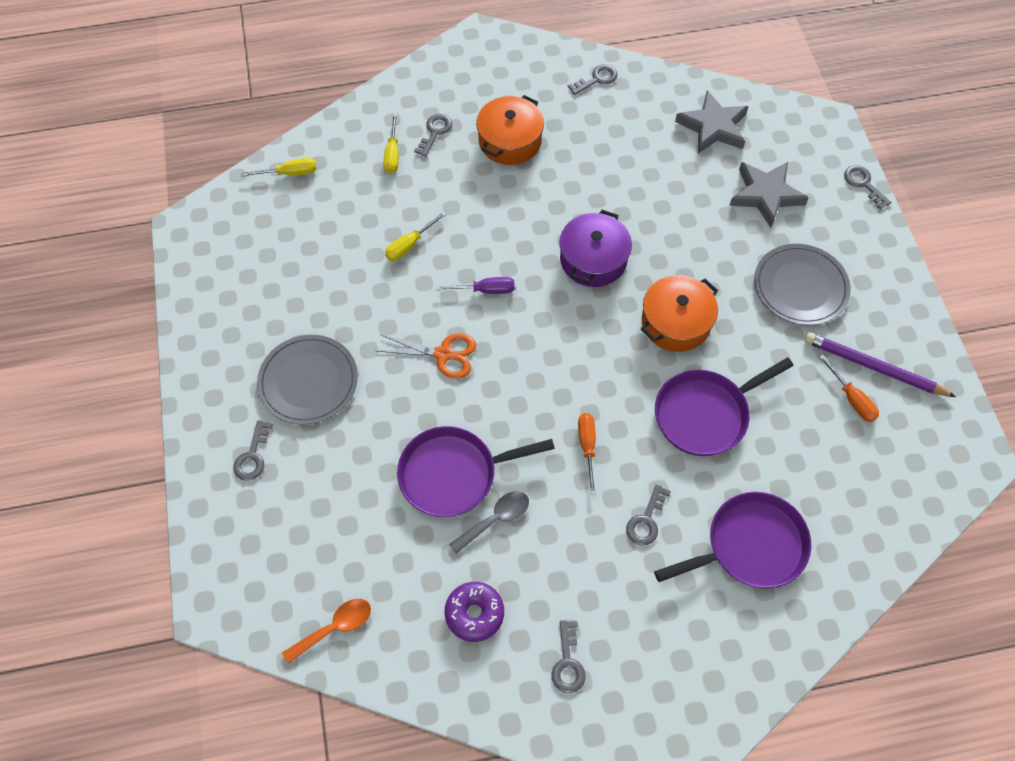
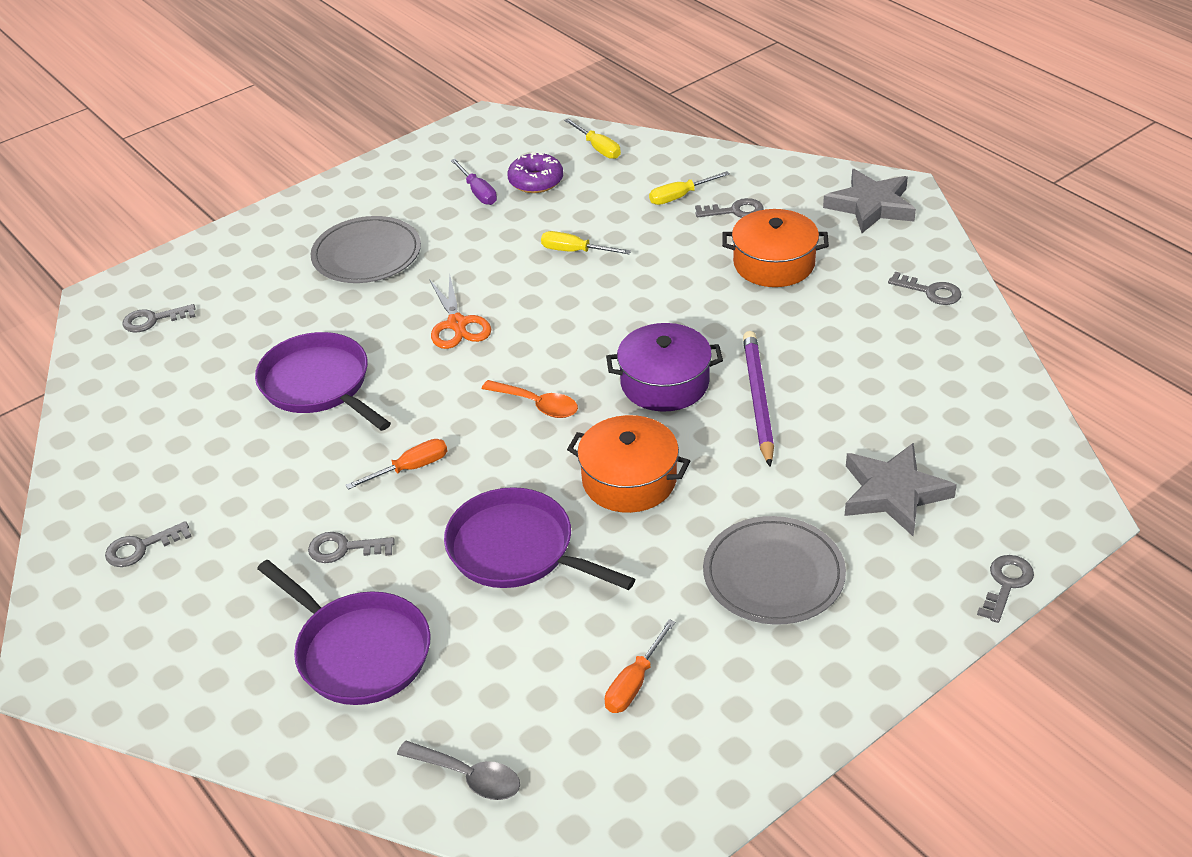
camera: 65 degrees right, 20 degrees down
(252, 456) = (265, 256): grey key -> grey key (153, 320)
(334, 628) = (112, 374): orange spoon -> orange spoon (537, 405)
(474, 614) = (167, 459): purple donut -> purple donut (536, 181)
(485, 290) = (559, 321): purple screwdriver -> purple screwdriver (478, 192)
(495, 519) = (282, 433): grey spoon -> grey spoon (468, 776)
(713, 127) = (957, 410): grey star -> grey star (871, 206)
(874, 367) = (702, 691): purple pencil -> purple pencil (758, 400)

